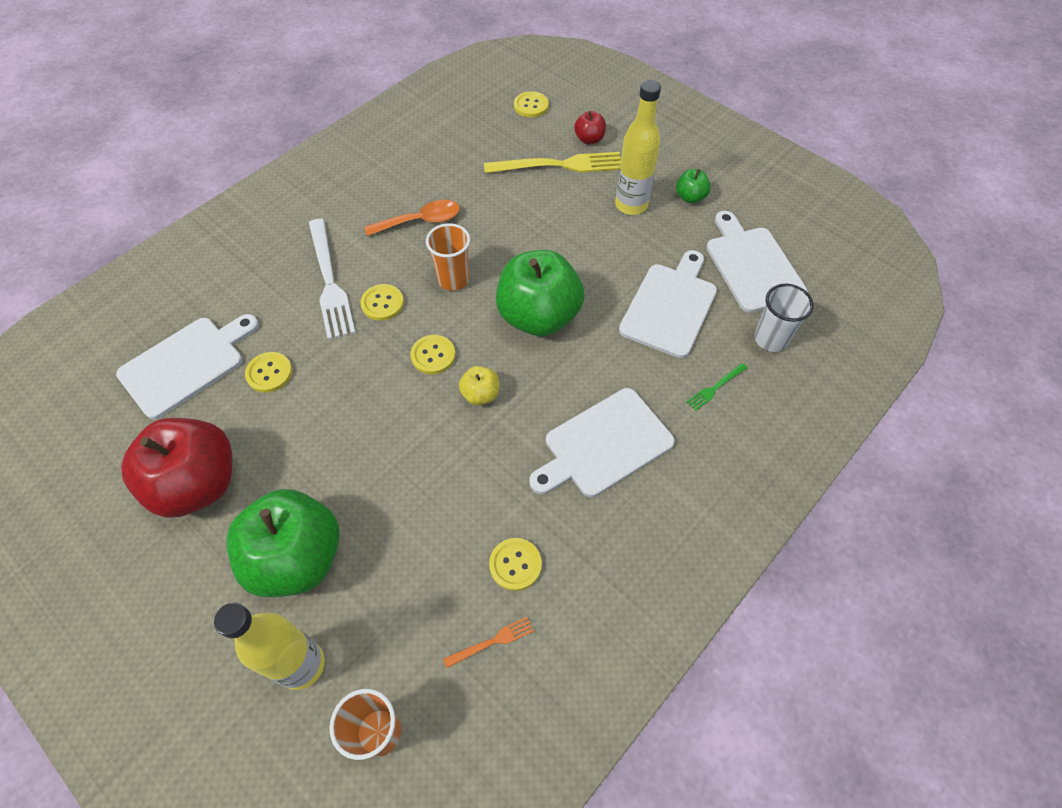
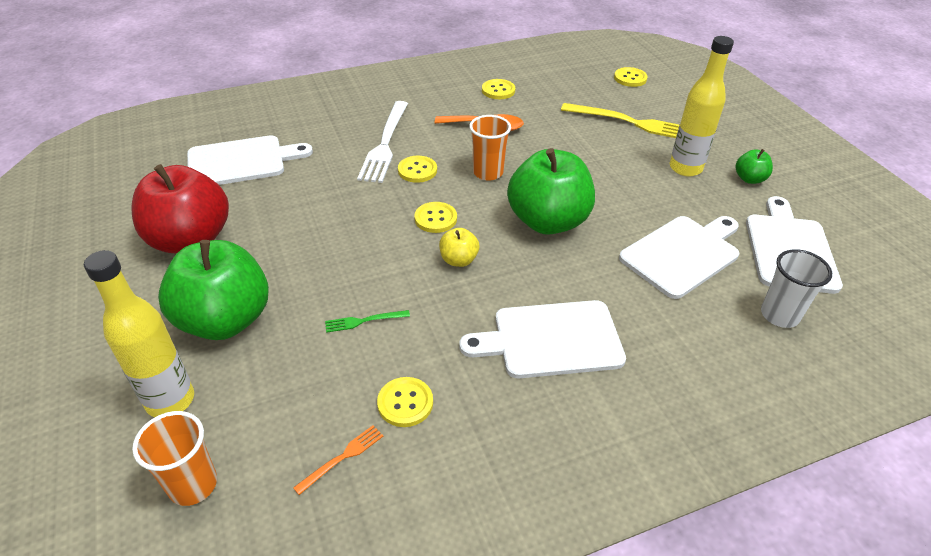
camera: 25 degrees right, 15 degrees down
(269, 373) = (297, 187): yellow button -> yellow button (498, 90)
(492, 641) = (342, 457): orange fork -> orange fork turned 45 degrees counterclockwise
(589, 139) = (671, 113): red apple -> none
(715, 387) = (695, 334): green fork -> green fork (364, 321)

